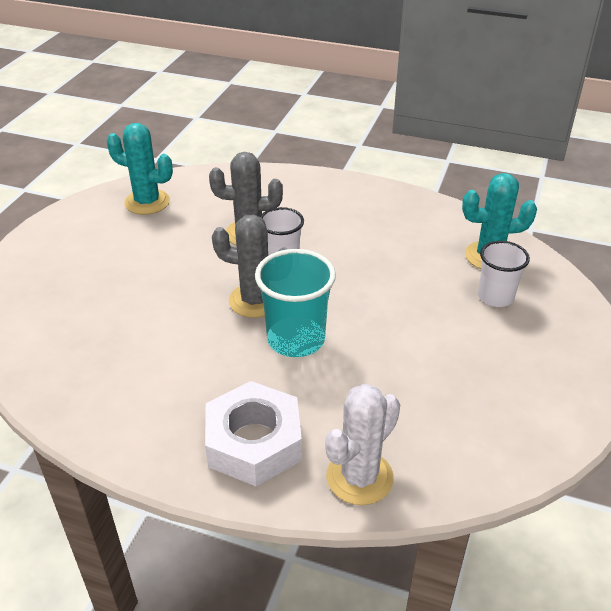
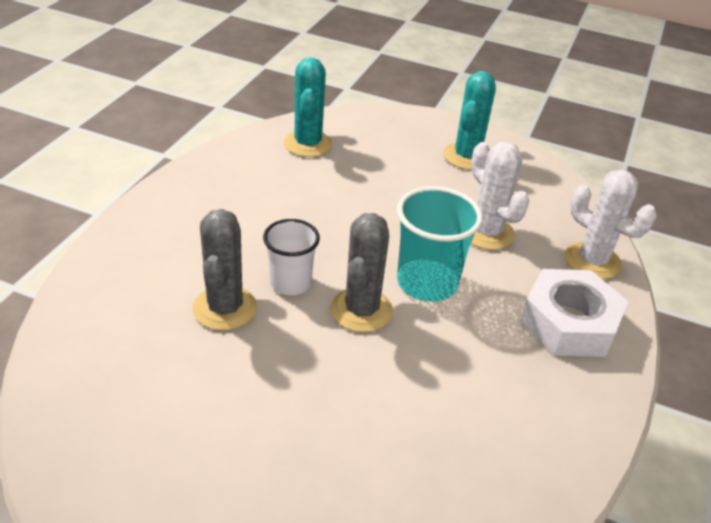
camera: 90 degrees left, 0 degrees up
(147, 202) = (106, 421): turquoise cactus -> turquoise cactus (467, 156)
(385, 386) = (487, 232): none -> white cactus
(495, 297) = (368, 152): white cup -> none

